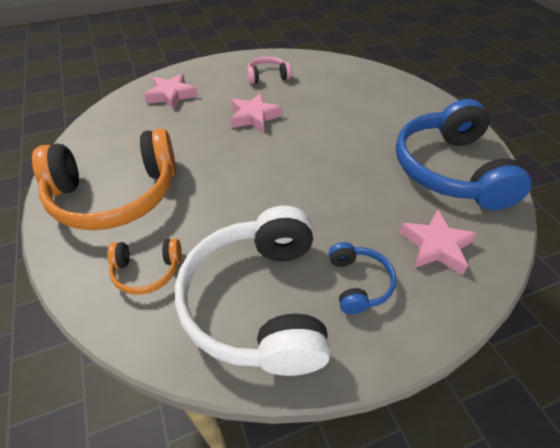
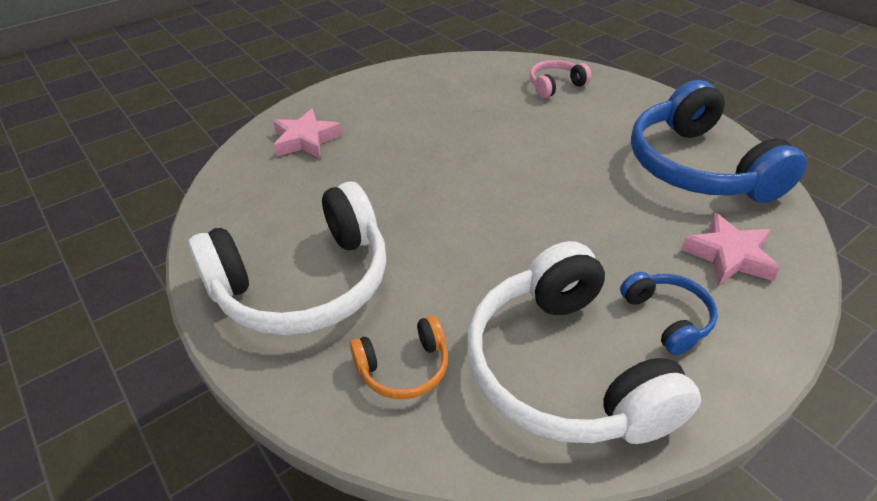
camera: 15 degrees left, 5 degrees down
(115, 195) = (304, 283): orange headphones -> white headphones
(254, 117) = (433, 148): pink star -> none
(267, 76) = (421, 94): pink headphones -> pink headphones (555, 86)

